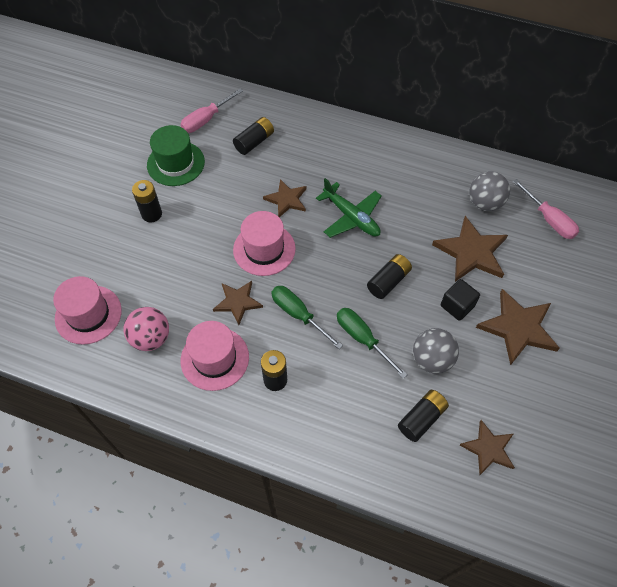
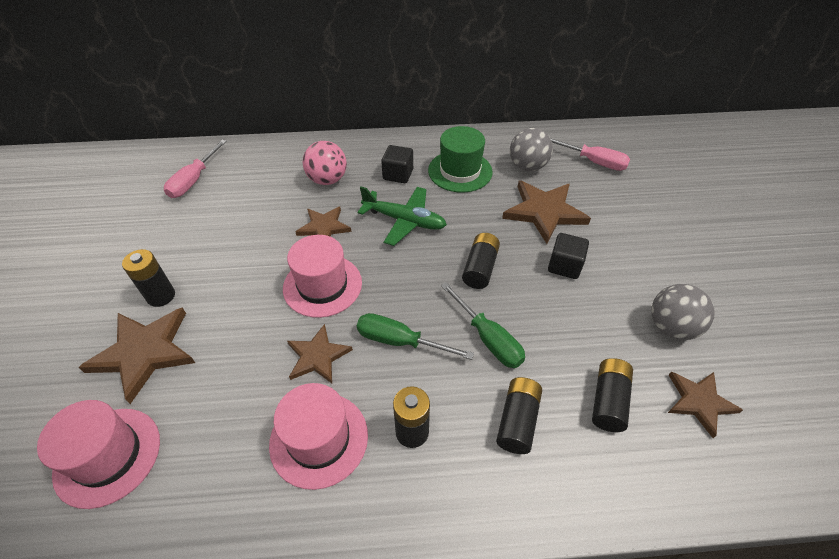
camera: 25 degrees left, 10 degrees down
(151, 338) = (216, 450): pink ball -> pink ball (327, 180)
(176, 163) = (173, 233): green hat -> green hat (460, 171)
(254, 142) = (260, 185): black battery -> black battery (517, 420)
(362, 339) = (488, 338): green screwdriver -> green screwdriver turned 150 degrees counterclockwise
(368, 171) = (398, 174): none -> black cube
(432, 359) = (575, 330): grey ball -> grey ball (671, 327)
(518, 328) = (636, 264): brown star -> brown star (144, 352)

